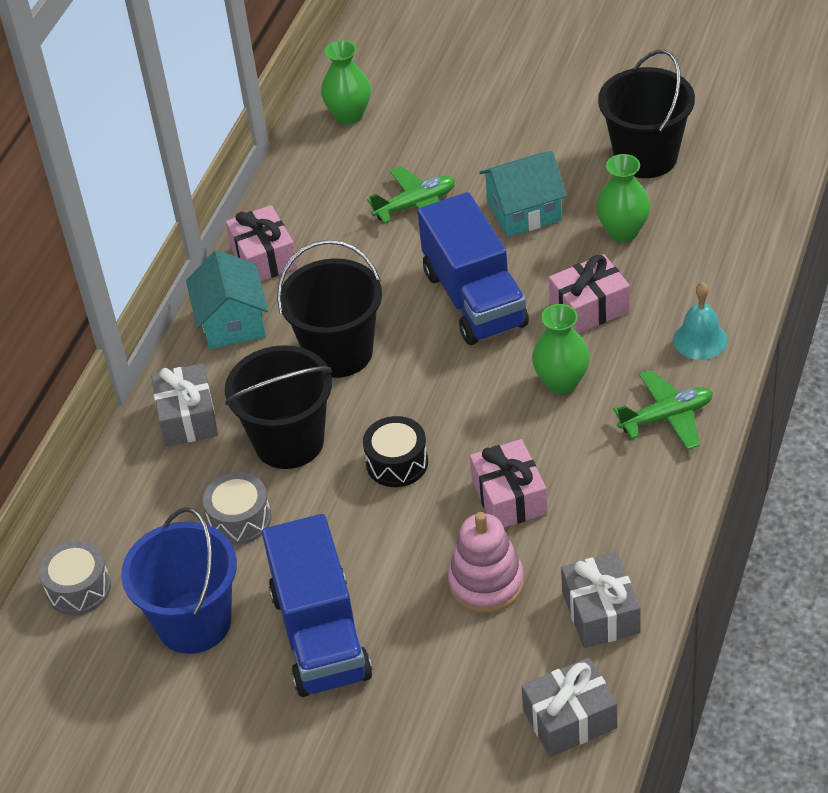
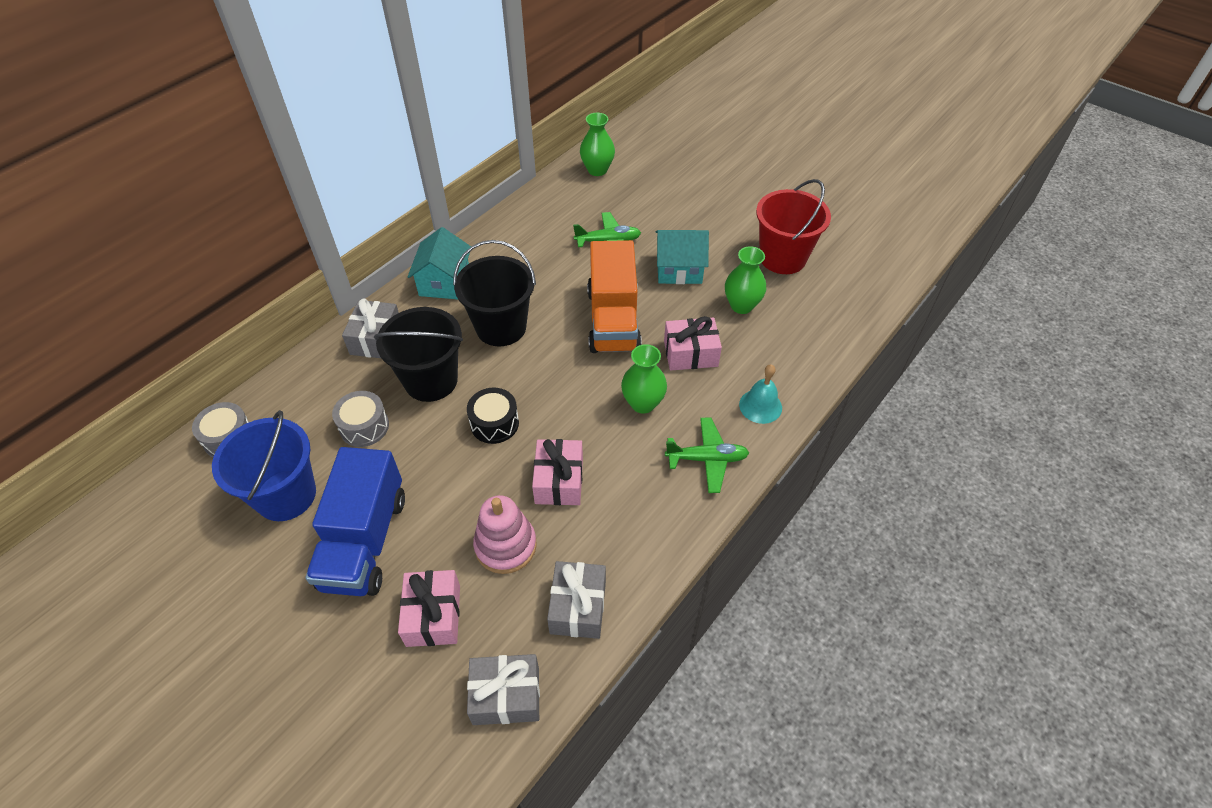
camera: 15 degrees right, 5 degrees up
(264, 257) = (490, 245): pink gift -> pink gift (433, 615)
(474, 299) = (613, 320): blue truck -> orange truck
(646, 157) = (782, 258): black bucket -> red bucket

